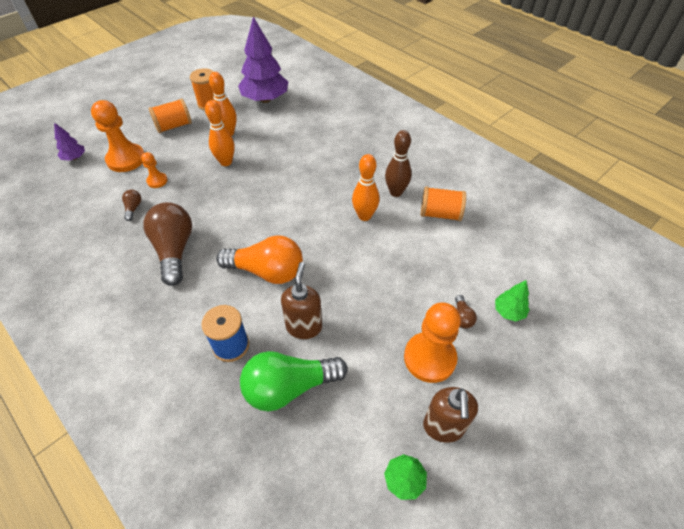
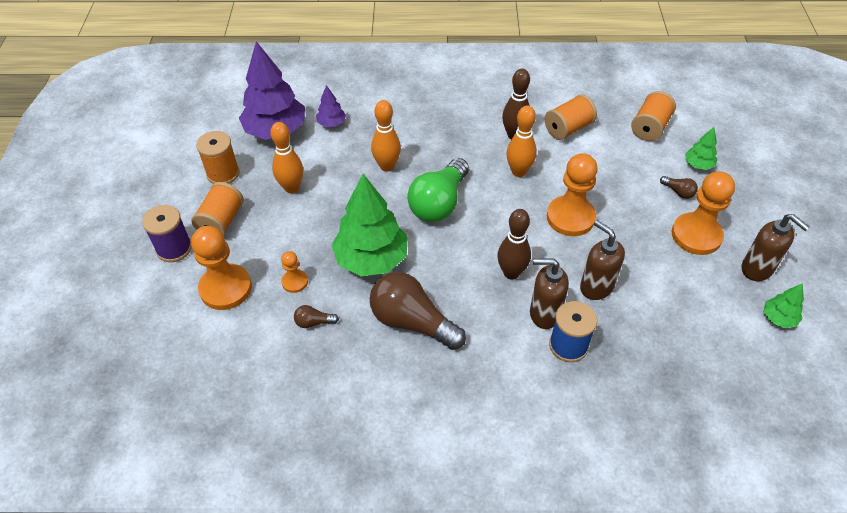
camera: 45 degrees left, 0 degrees up
(74, 158) = (162, 331): purple tree -> purple tree (331, 123)
(133, 208) = (314, 322): brown light bulb -> brown light bulb turned 45 degrees counterclockwise
(136, 124) = (174, 248): none -> purple spool
(208, 199) = (371, 259): none -> green tree
(226, 162) = (334, 215): orange bowling pin -> orange bowling pin (387, 166)
(247, 313) = (544, 314): none -> brown soap dispenser
(267, 271) = (511, 273): orange light bulb -> brown bowling pin
(289, 387) = (645, 333): green light bulb -> green light bulb (439, 203)
(355, 269) = (570, 217): none -> orange pawn
(506, 257) = (650, 127): none -> orange spool

